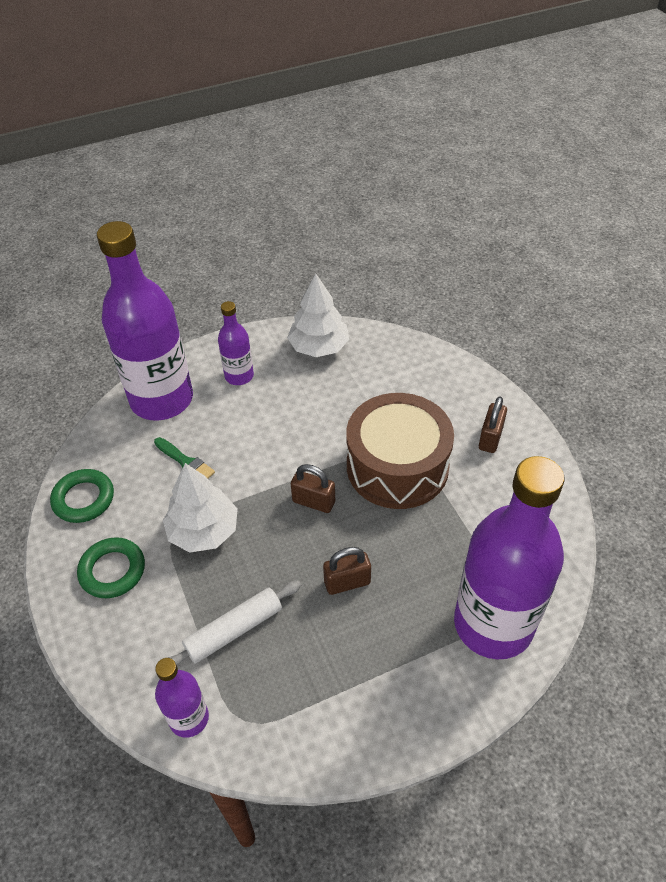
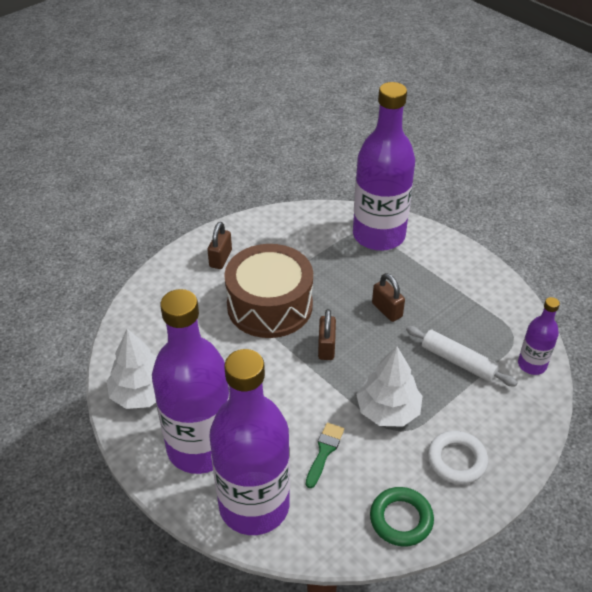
camera: 110 degrees left, 5 degrees down
(112, 570) = (456, 460): green ring -> white ring
(239, 376) = (200, 447): purple bottle -> purple bottle, size x2.13
(490, 438) = (220, 258): brown padlock -> brown padlock turned 75 degrees counterclockwise

